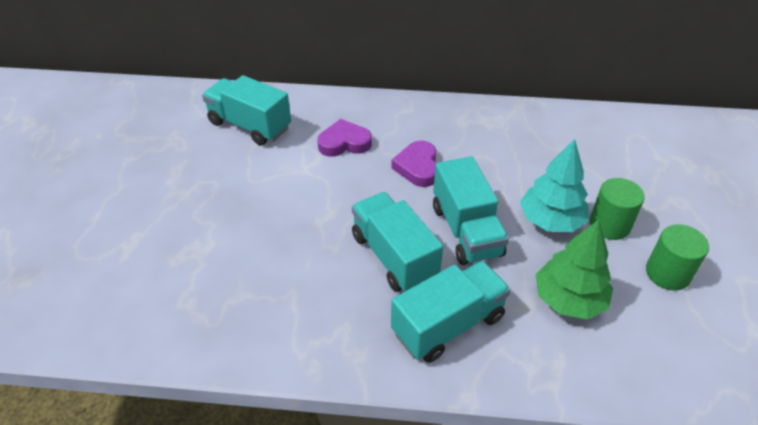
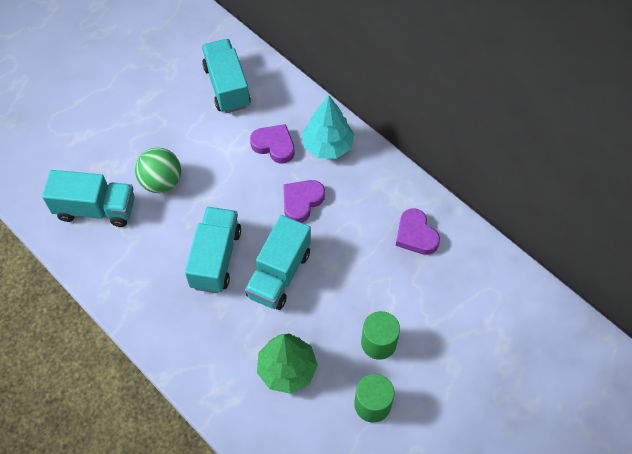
camera: 40 degrees right, 15 degrees up
(266, 230) = (161, 182): none -> green ball
(448, 325) = (199, 327): turquoise truck -> turquoise truck (96, 209)
(535, 136) = (415, 235): none -> purple heart
(551, 220) = (343, 309): turquoise tree -> turquoise tree (327, 145)

